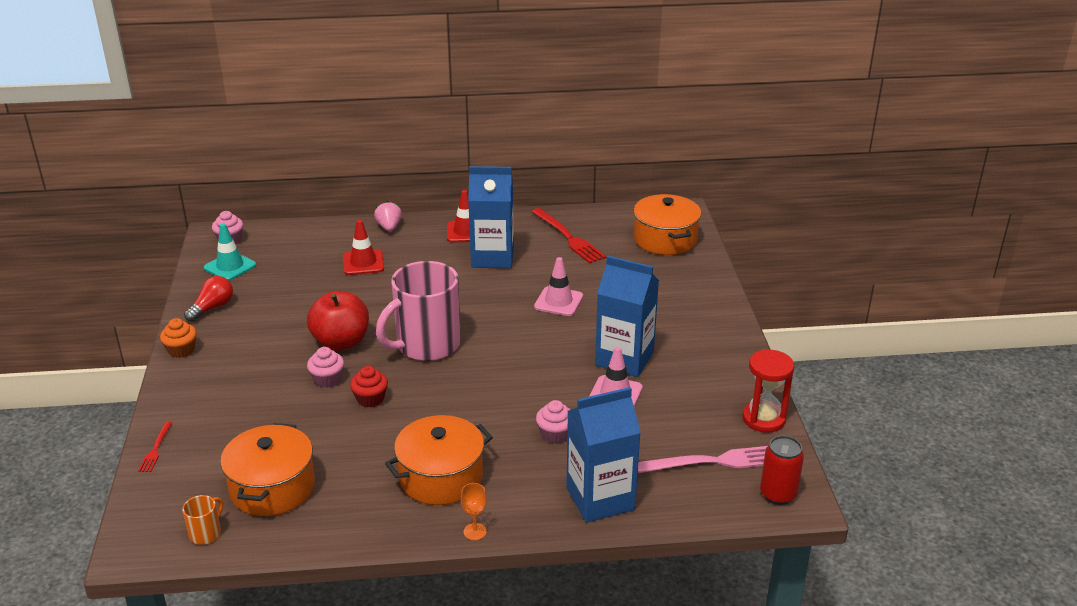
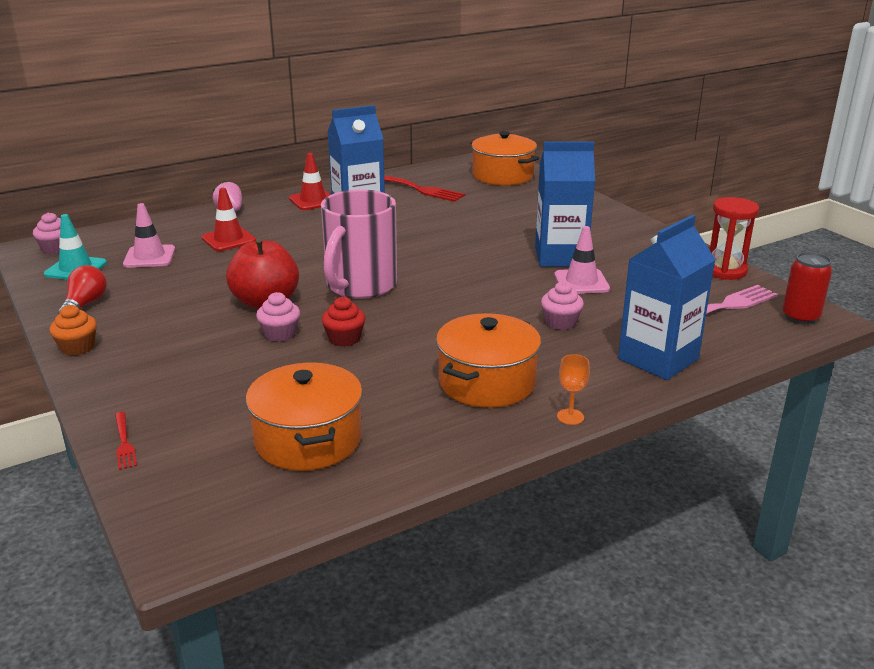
camera: 25 degrees left, 5 degrees down
(206, 533) = (266, 504): orange mug -> none
(558, 302) = (455, 231): pink traffic cone -> pink traffic cone (149, 257)

